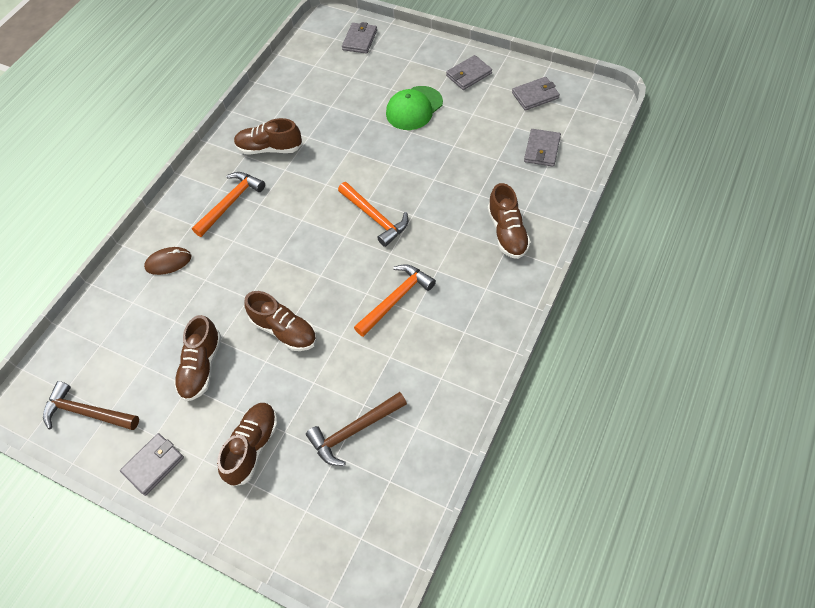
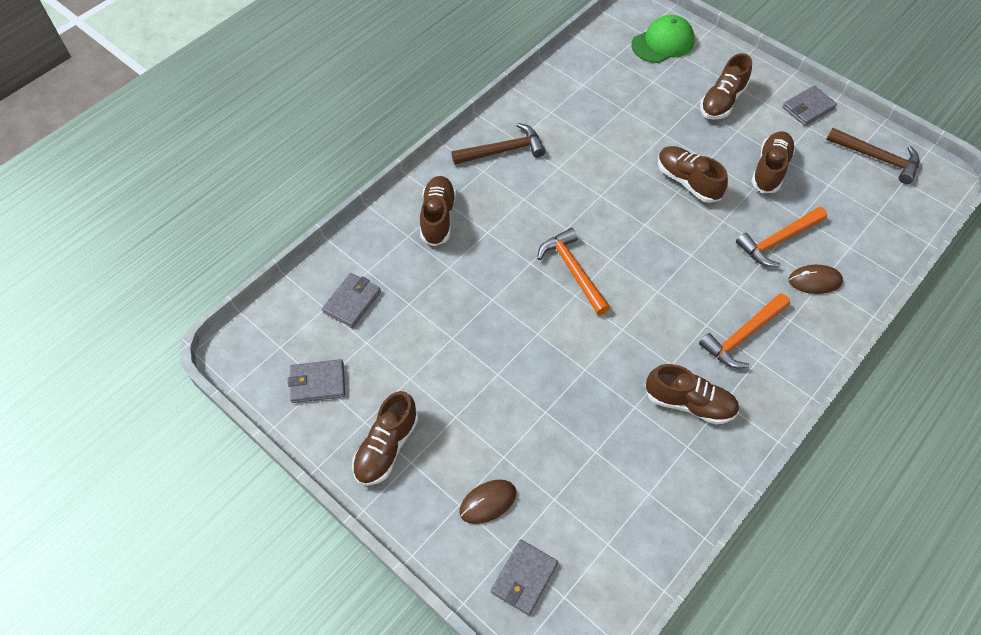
camera: 170 degrees left, 0 degrees up
(354, 431) = (635, 93): brown hammer -> brown hammer (503, 150)
(392, 65) = (488, 502): none -> brown mouse
(396, 299) = (573, 183): orange hammer -> orange hammer (778, 241)
(414, 108) = (482, 411): green cap -> green cap (663, 43)
(468, 75) = (386, 447): grey wallet -> brown shoe

